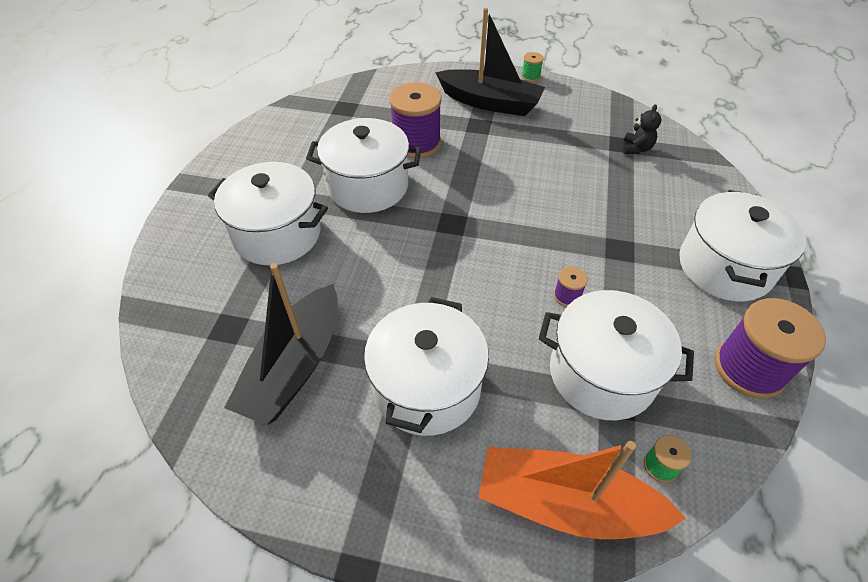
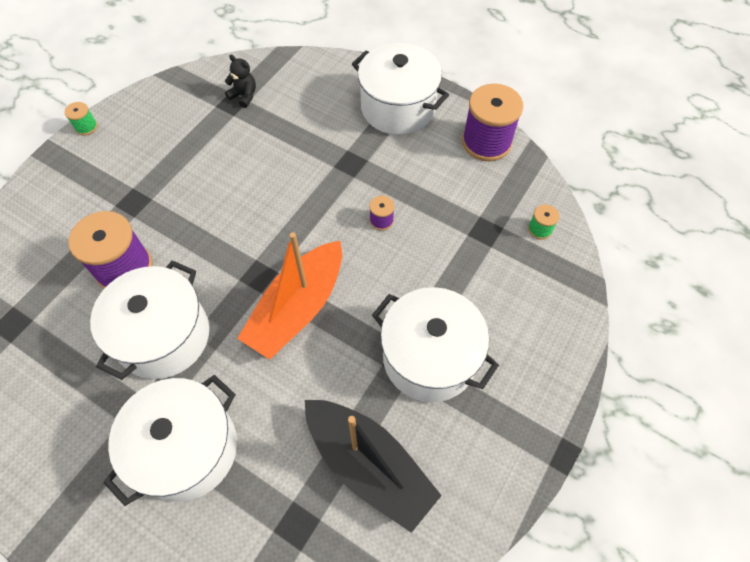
camera: 70 degrees left, 10 degrees up
(490, 102) = (103, 178): black boat -> none
(565, 503) = (551, 298): orange boat -> orange boat (297, 308)
(601, 373) = (460, 230): white pot -> none

